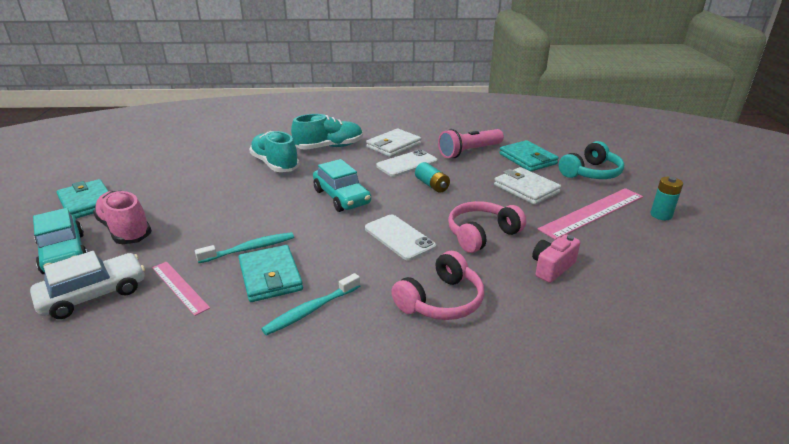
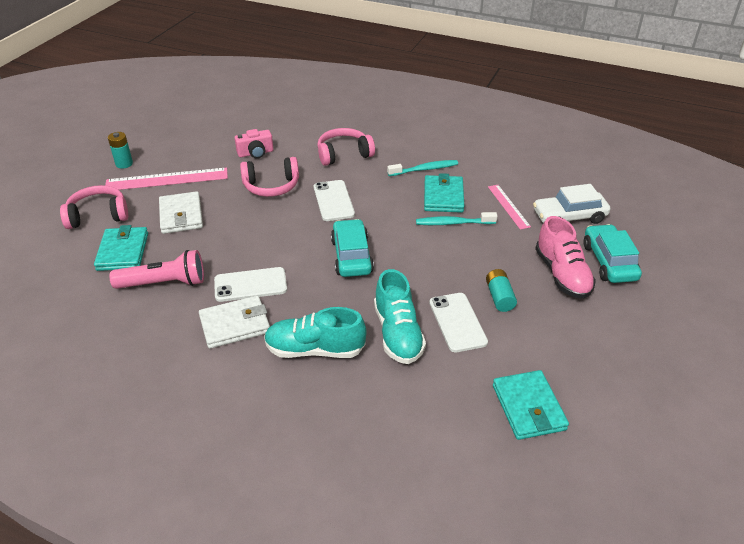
camera: 155 degrees left, 10 degrees up
(87, 202) = (615, 328): turquoise wallet -> turquoise wallet (528, 407)
(229, 178) = (457, 322): none -> white phone
(432, 185) = (257, 245): turquoise battery -> turquoise battery (499, 297)
(591, 173) = (98, 215): turquoise headphones -> pink headphones

